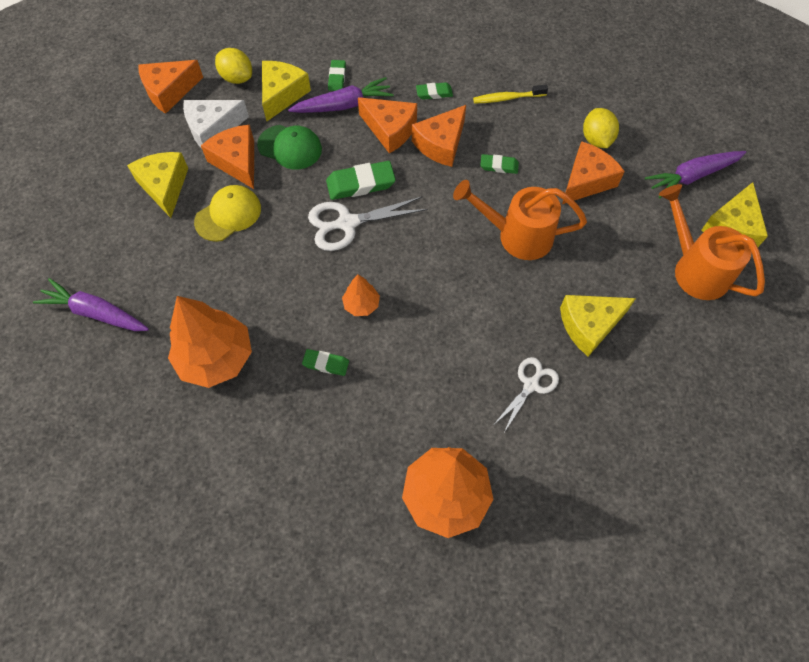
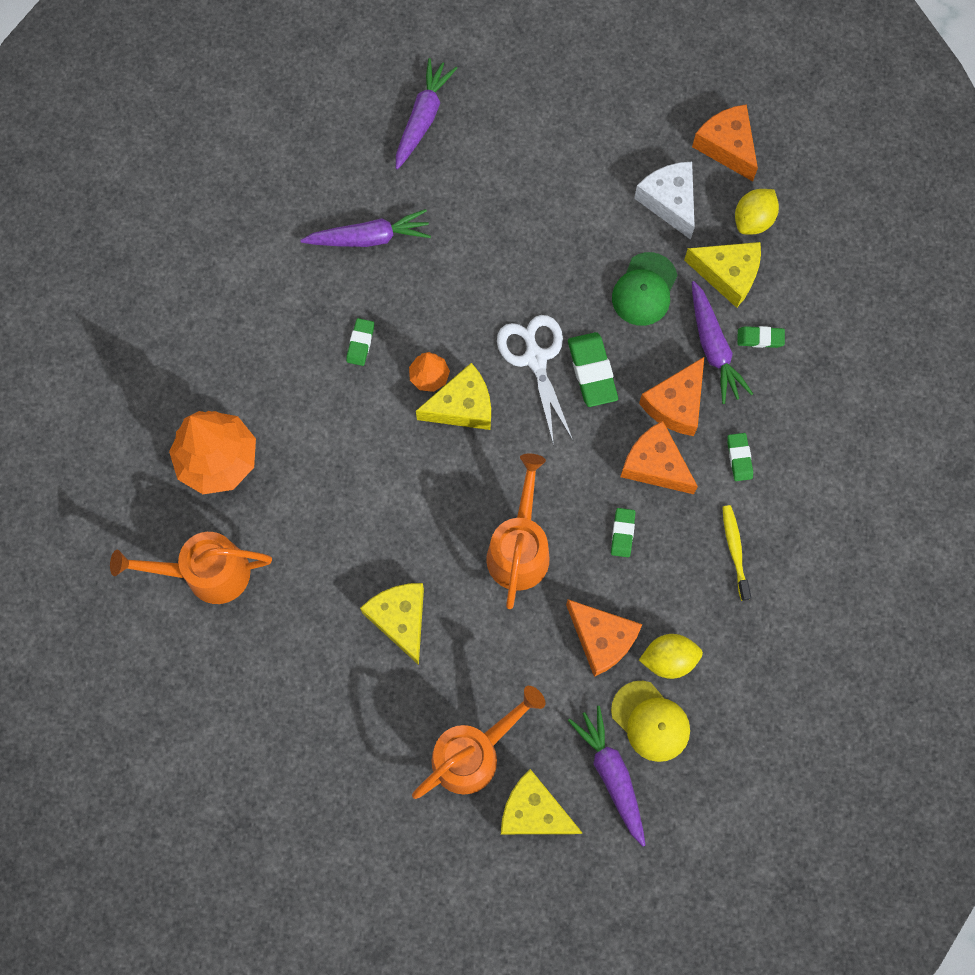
camera: 90 degrees right, 10 degrees up
(164, 186) = (583, 160): yellow cheese -> yellow cheese (462, 406)
(216, 358) = (369, 238): orange tree -> purple carrot
(228, 215) = (545, 231): yellow cap -> yellow cap (650, 721)
(237, 161) = (621, 233): orange cheese -> none
(531, 385) = (330, 549): white scissors -> none
(565, 501) = (207, 573): none -> orange watering can

